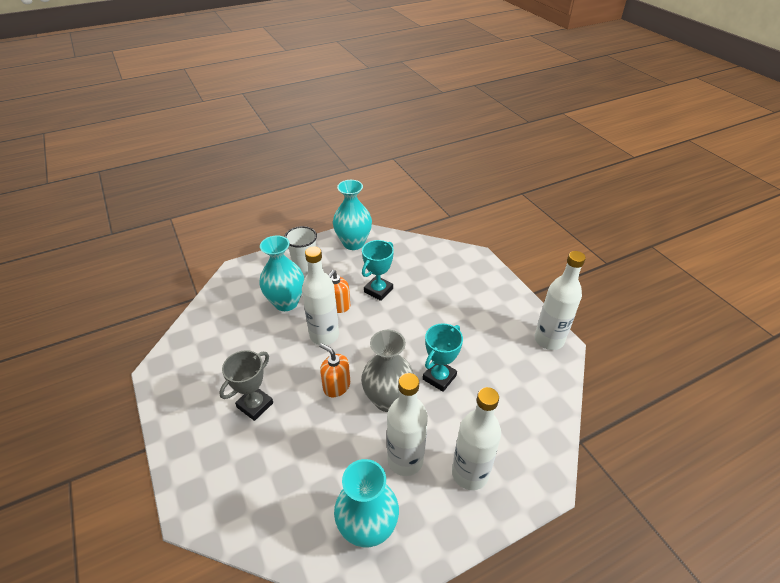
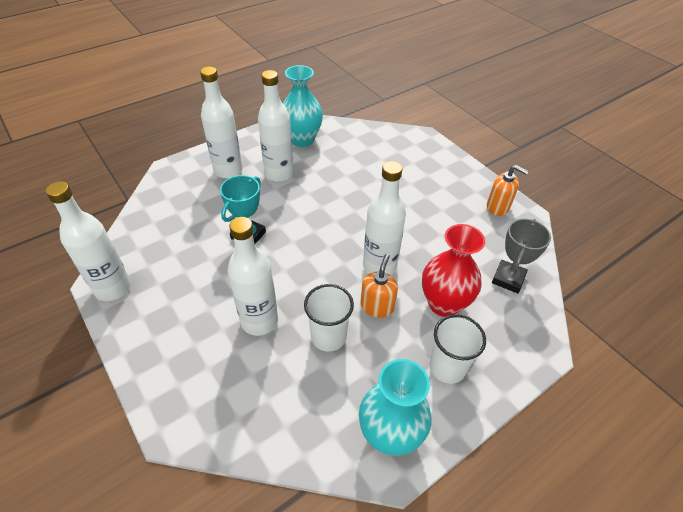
camera: 170 degrees right, 5 degrees up
(255, 405) = (417, 197): grey trophy -> grey trophy (508, 279)
(286, 302) = (443, 304): turquoise vase -> red vase
(336, 386) = (349, 218): orange soap dispenser -> orange soap dispenser (498, 207)
(378, 290) = (328, 337): turquoise trophy -> white cup
(388, 399) = (298, 212): grey vase -> none
(427, 305) = (259, 321): none -> white bottle

